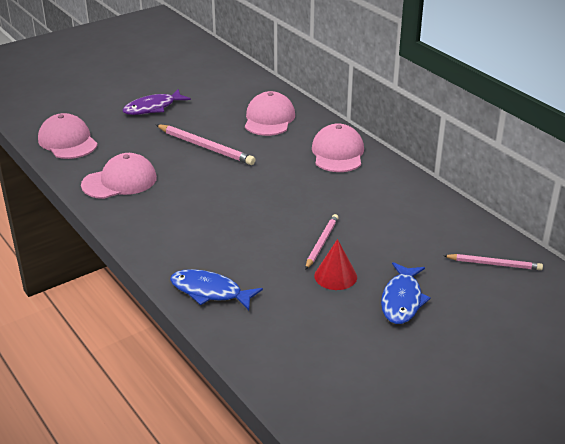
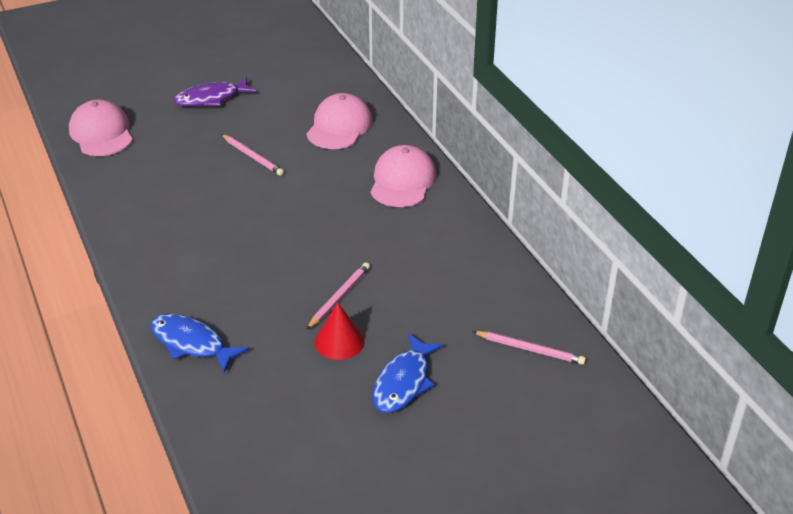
camera: 10 degrees right, 5 degrees up
(120, 181) = (141, 191): pink cap -> none
(205, 147) = (252, 157): pink pencil -> pink pencil, size x0.65

